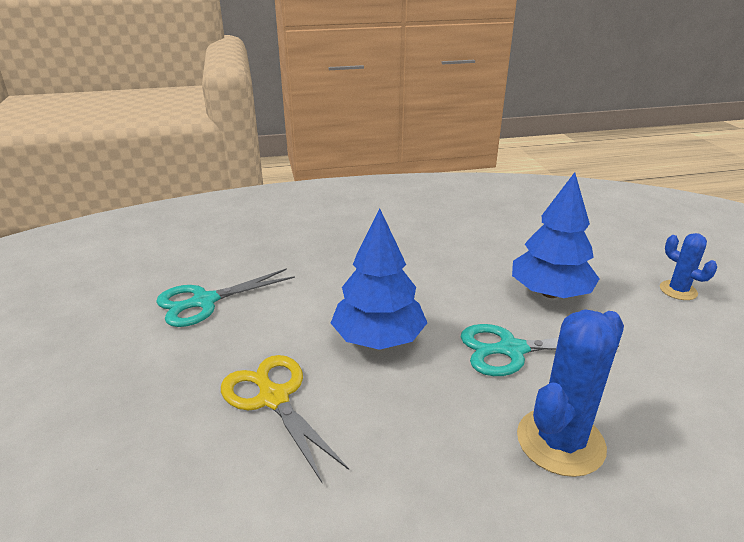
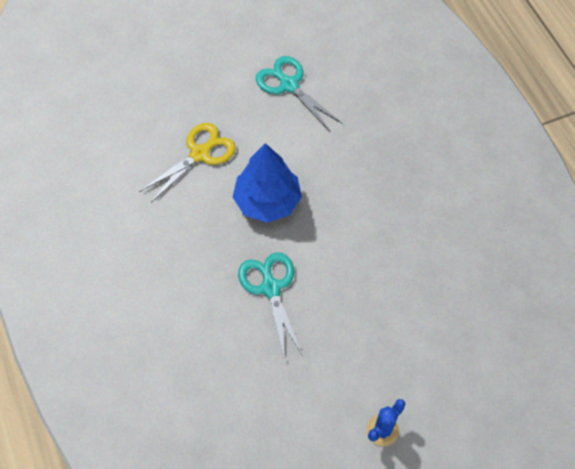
camera: 80 degrees right, 30 degrees up
(550, 293) = (353, 320): blue tree -> none
(560, 442) = (186, 313): blue cactus -> none

